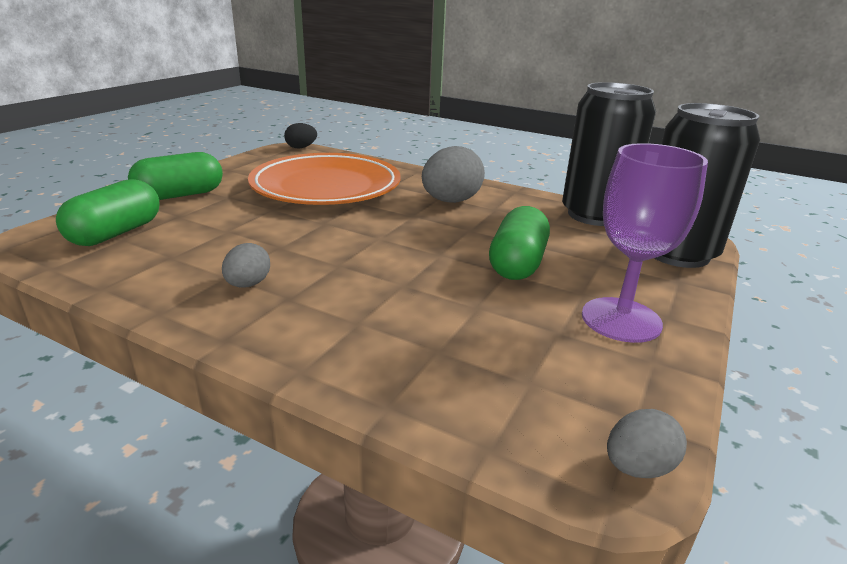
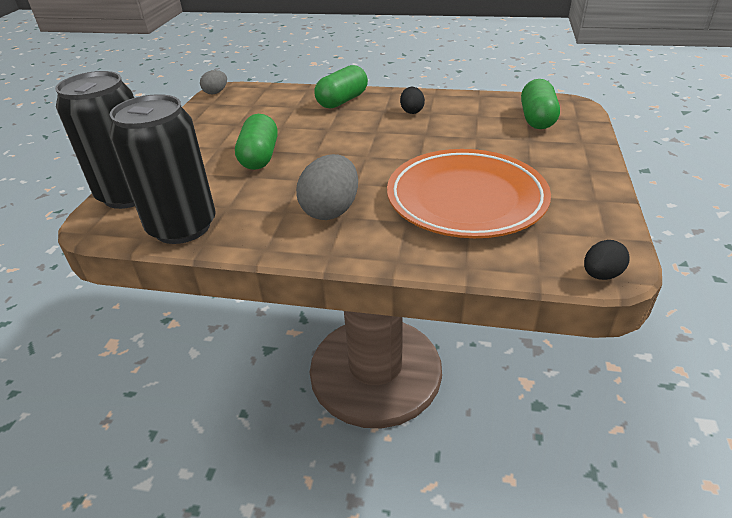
camera: 165 degrees right, 10 degrees up
(180, 195) = (567, 156): green capsule -> green capsule (342, 101)
(248, 284) = (411, 111): grey egg -> black egg
(621, 320) = (200, 136): purple goblet -> none

